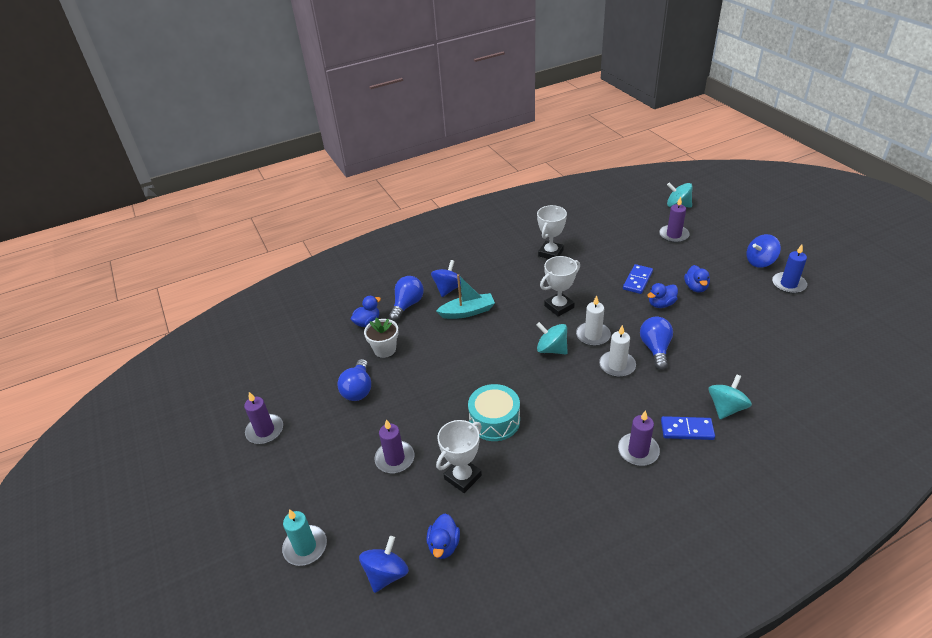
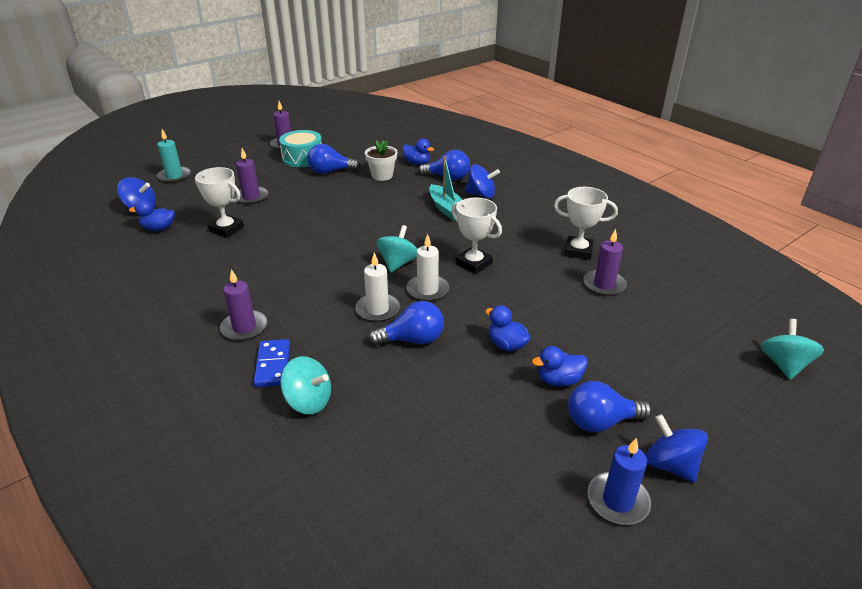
camera: 75 degrees right, 5 degrees down
(494, 420) = (292, 238): turquoise drum -> turquoise drum (302, 158)
(637, 280) = (551, 323): blue domino -> none
(673, 235) = (688, 359): purple candle -> purple candle (604, 285)
(731, 278) = (600, 422): none -> blue light bulb

